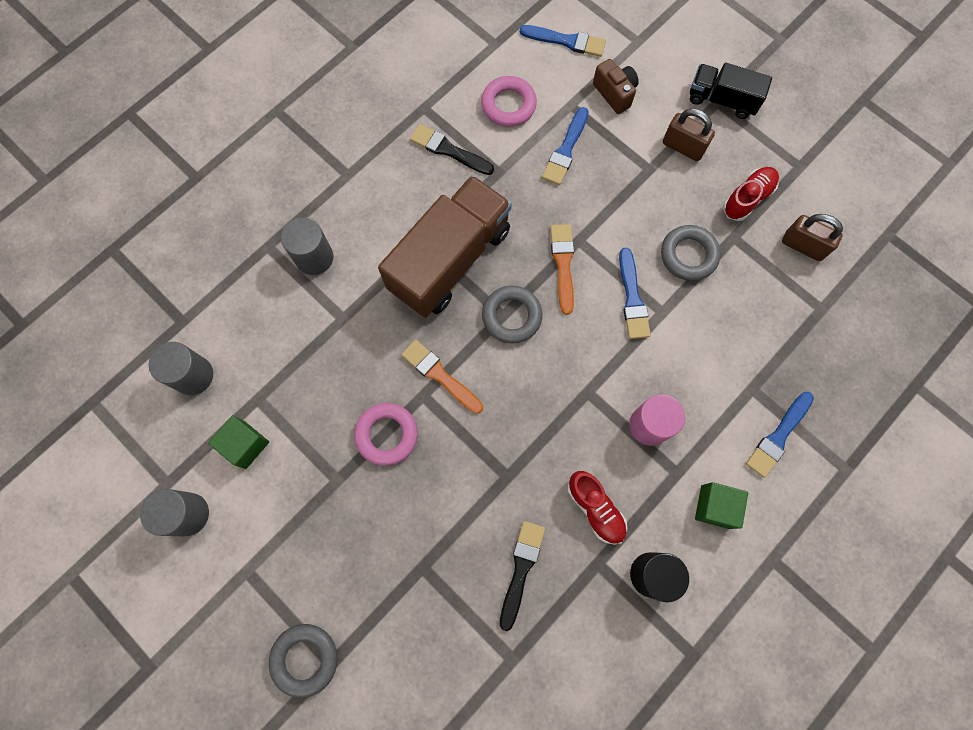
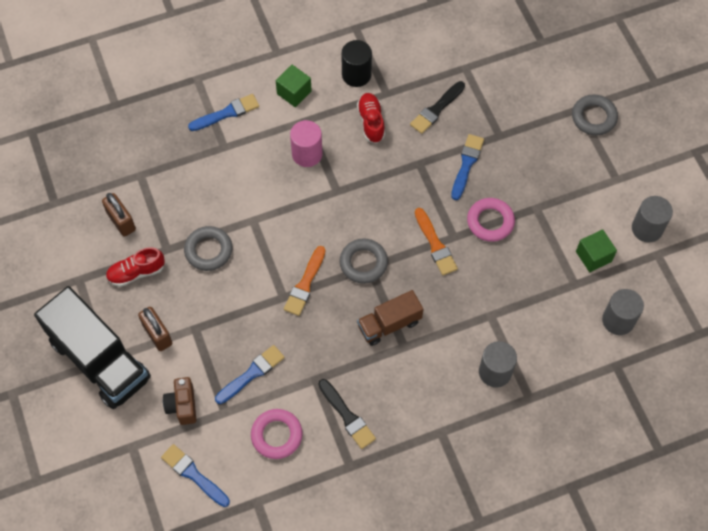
camera: 155 degrees left, 10 degrees down
(450, 260) = (389, 324): brown truck -> brown truck, size x0.55
(632, 298) = (268, 238): blue brush -> blue brush (466, 164)
(722, 100) = (100, 360): black truck -> black truck, size x1.83

